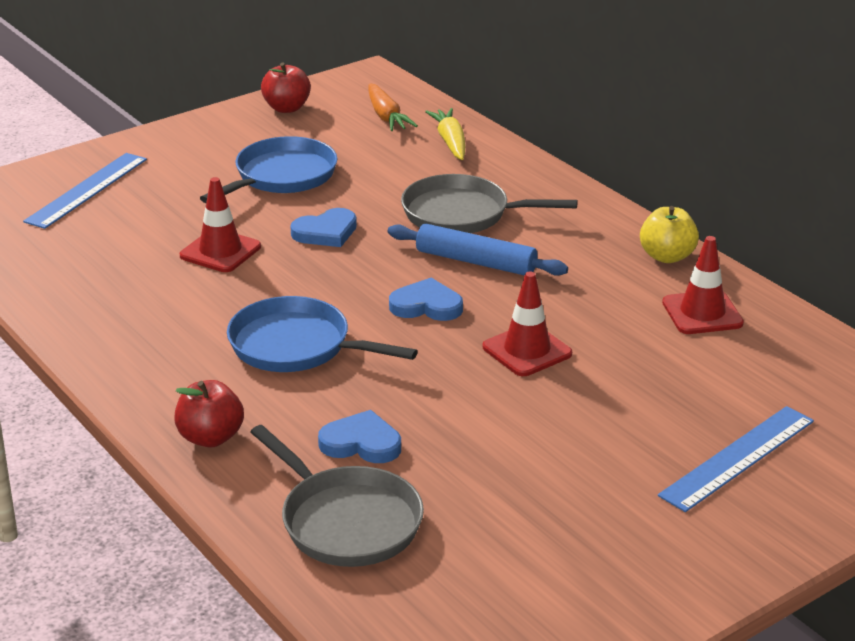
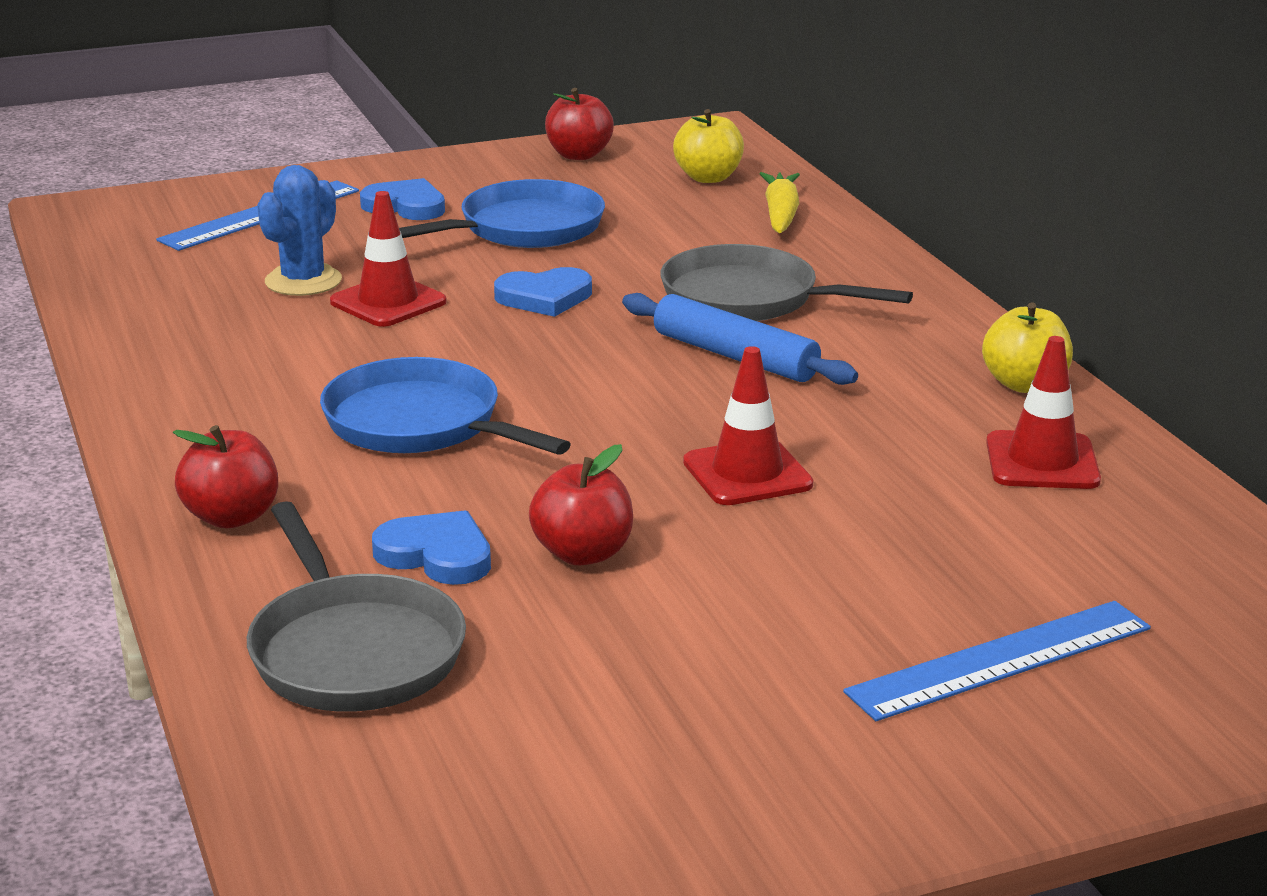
camera: 15 degrees right, 5 degrees down
(151, 242) = (303, 281): none -> blue cactus
(386, 117) = (708, 177): orange carrot -> yellow apple
(426, 305) = (633, 399): blue heart -> blue heart (405, 206)
(453, 426) = (582, 553): none -> red apple

